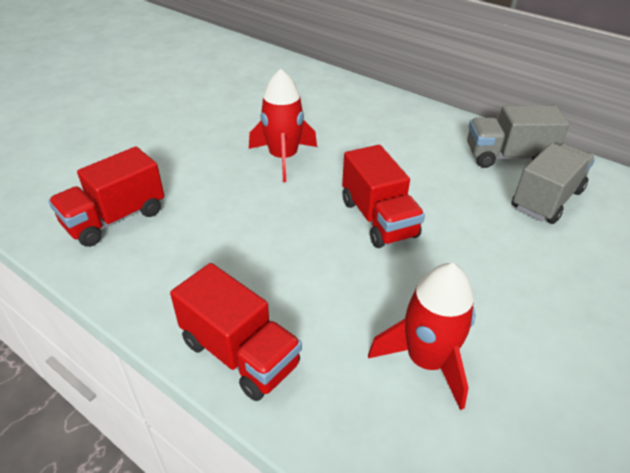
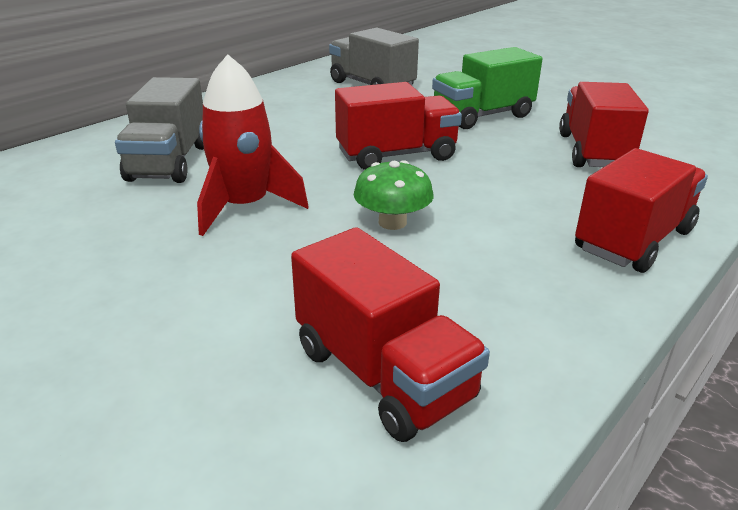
camera: 85 degrees left, 10 degrees down
(266, 219) = (392, 222): none -> green mushroom
(426, 360) = (593, 152): red rocket -> red truck
(497, 277) = (482, 116): none -> green truck
(507, 156) = (296, 89): grey truck -> grey truck (169, 163)

